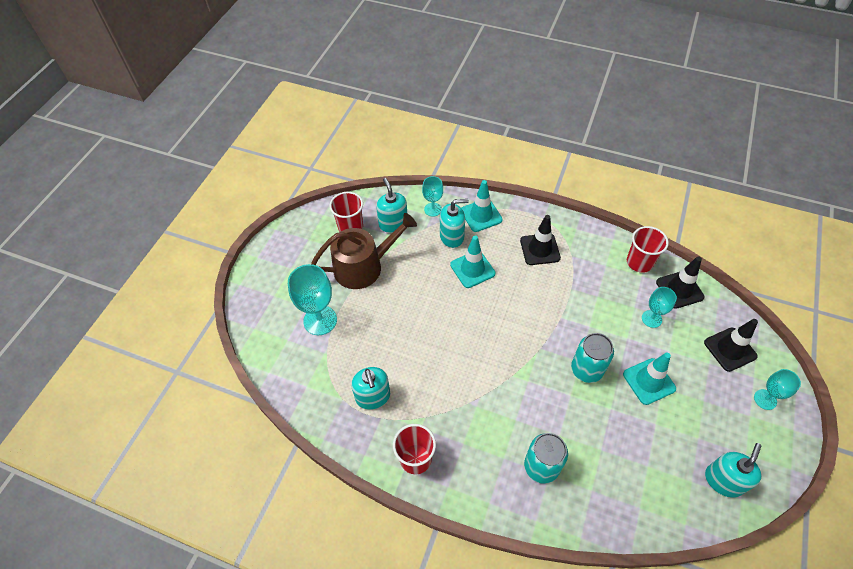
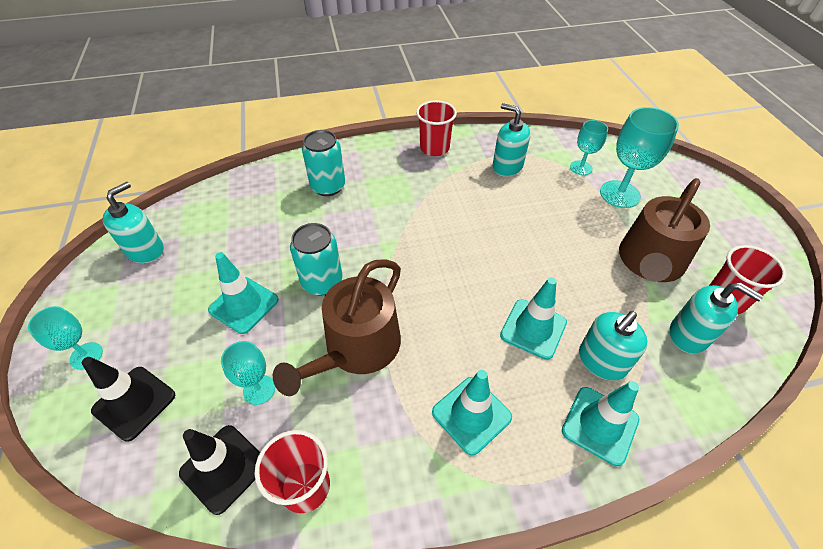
camera: 145 degrees right, 5 degrees down
(433, 209) = (671, 391): turquoise goblet -> turquoise goblet (581, 168)
(540, 249) = (471, 414): black traffic cone -> turquoise traffic cone
(584, 312) = (356, 349): none -> brown watering can
(723, 480) = (145, 250): turquoise soap dispenser -> turquoise soap dispenser turned 150 degrees counterclockwise

